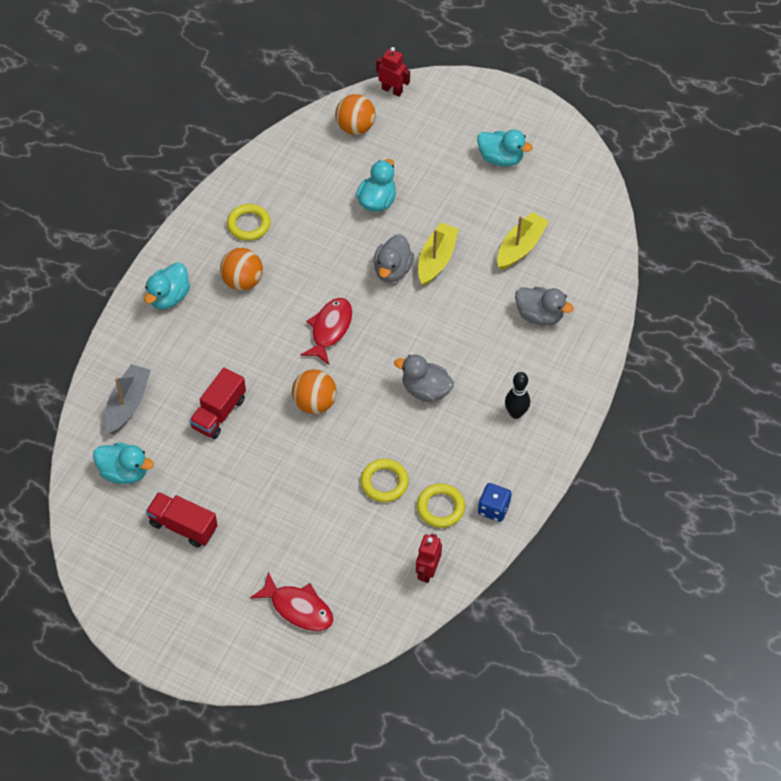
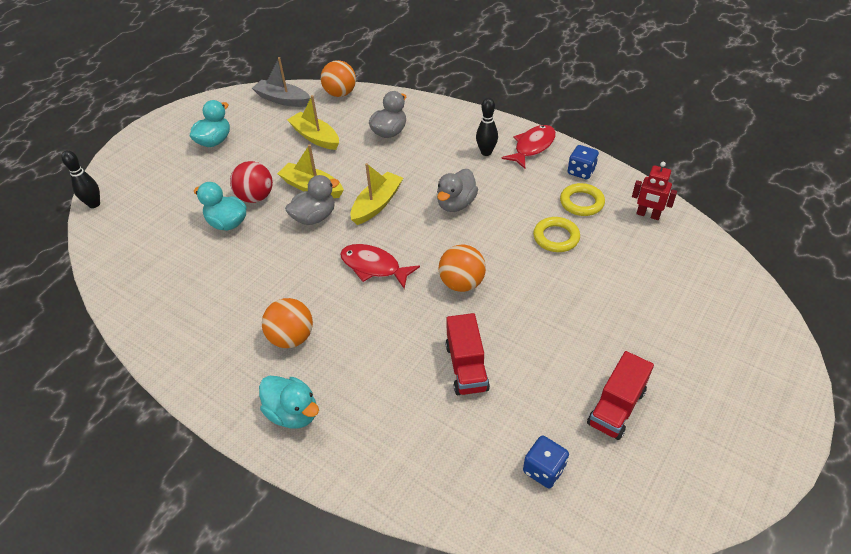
camera: 80 degrees left, 10 degrees down
(124, 472) = (544, 469): turquoise duck -> blue dice
(128, 404) = (444, 463): grey boat -> grey boat (282, 100)
(219, 413) = (466, 367): red truck -> red truck turned 45 degrees clockwise
(249, 225) = (215, 329): yellow ring -> none
(298, 608) = (702, 308): red fish -> red fish (532, 147)
(355, 127) = (126, 233): orange ball -> orange ball (340, 94)
(392, 90) = (94, 204): red robot -> black bowling pin
(392, 270) = (314, 217): grey duck -> grey duck turned 60 degrees counterclockwise
(416, 215) = (256, 197): none -> red ball
(417, 320) = (377, 204): none -> yellow boat

